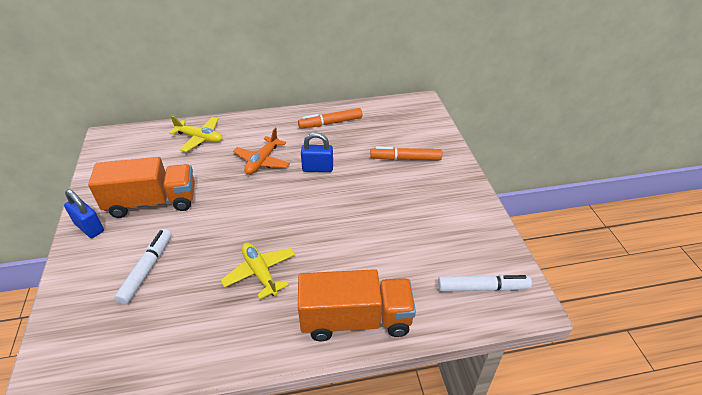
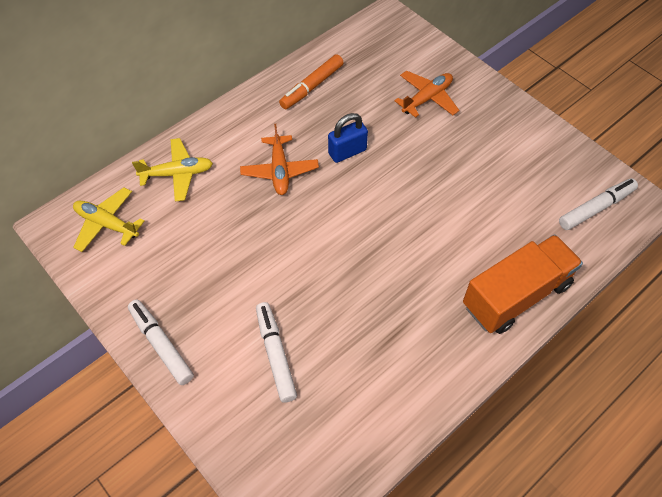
camera: 30 degrees left, 15 degrees up
(89, 227) = (161, 344): blue padlock -> white marker
(152, 202) = (203, 279): orange truck -> none
(260, 273) = (392, 297): yellow plane -> yellow plane (107, 224)
(405, 159) = (427, 98): orange marker -> orange plane

